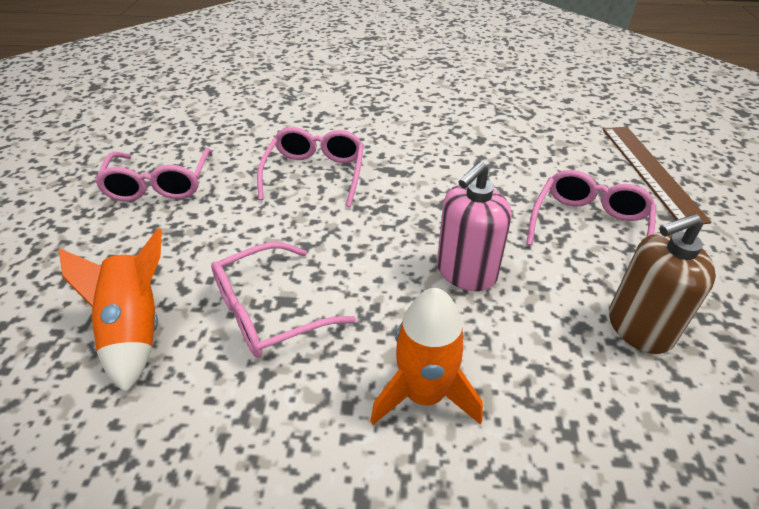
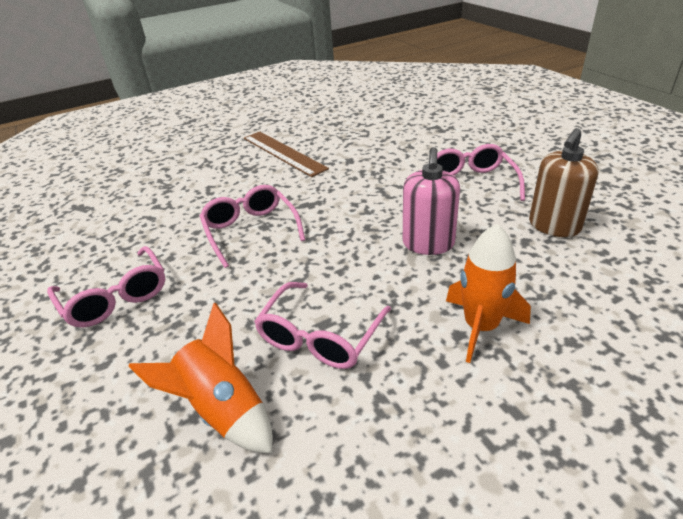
camera: 30 degrees left, 5 degrees down
(650, 171) = (473, 139): brown ruler -> brown ruler (283, 153)

